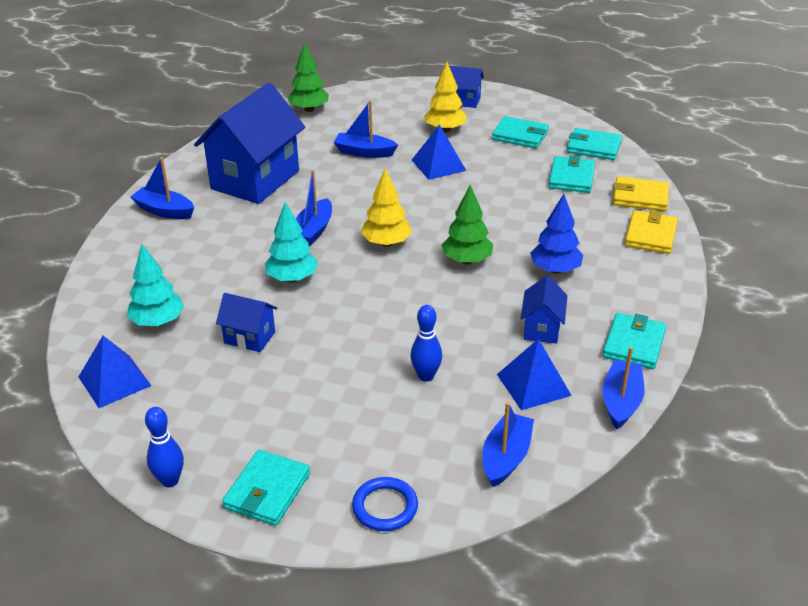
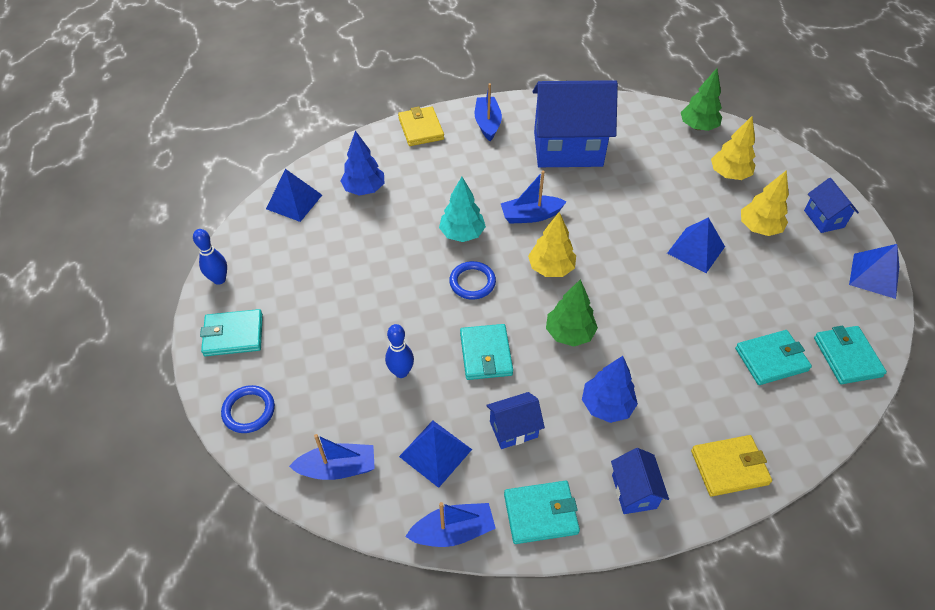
camera: 60 degrees right, 15 degrees up
(158, 322) = (364, 189): turquoise tree -> blue tree
(249, 337) = (379, 245): blue house -> blue house (634, 491)
(358, 293) = (472, 282): none -> blue ring
(364, 152) = (668, 192): blue boat -> none
(377, 118) = (729, 174): none -> yellow tree
(520, 135) = (806, 287): turquoise wallet -> turquoise wallet (486, 354)
(534, 106) = (874, 275): none -> blue pyramid
(640, 197) = (791, 433): yellow wallet -> yellow wallet (421, 129)

